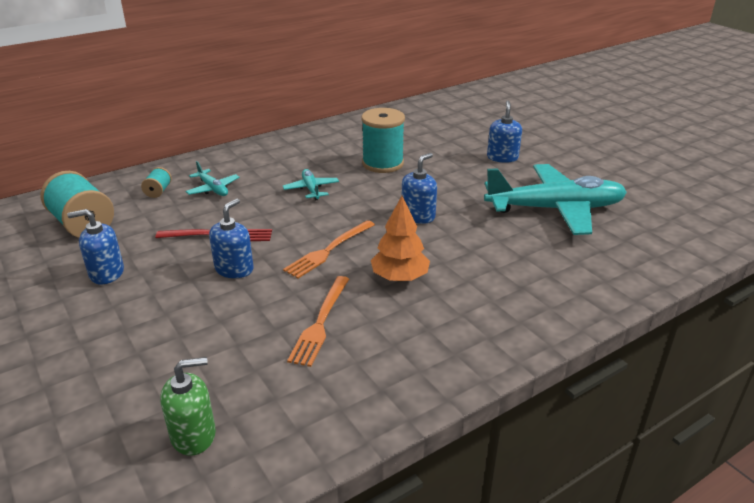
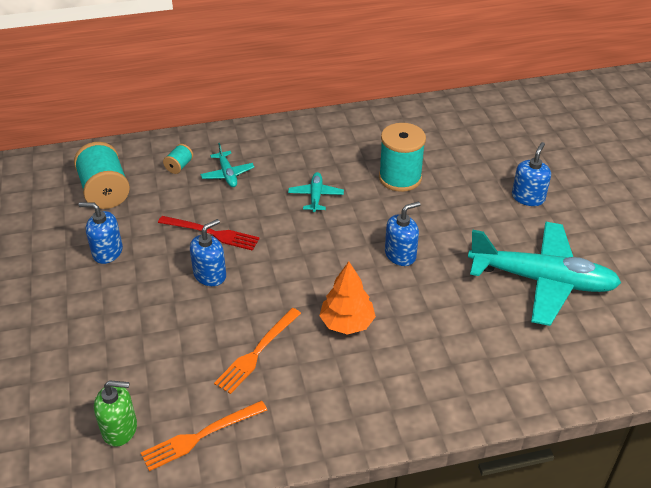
camera: 20 degrees right, 10 degrees up
(328, 250) = (299, 275): orange fork -> orange fork (200, 436)

